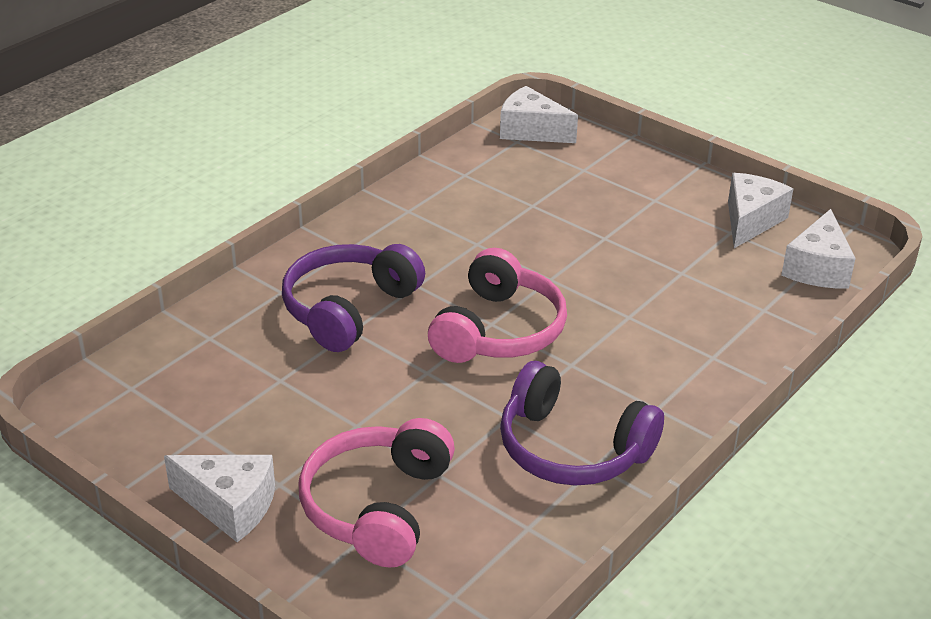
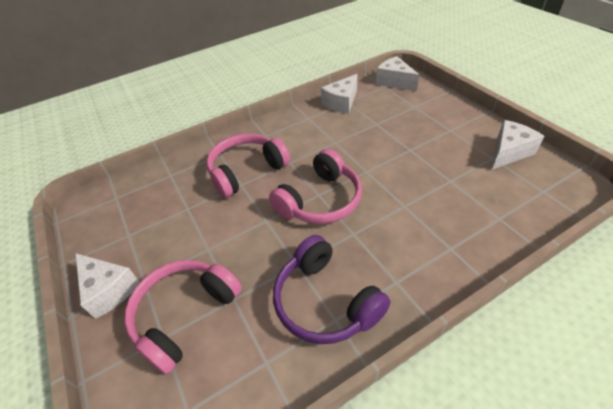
camera: 25 degrees right, 10 degrees up
(348, 309) = (246, 171): purple headphones -> pink headphones
(817, 268) = (548, 193): white cheese -> white cheese (341, 102)

